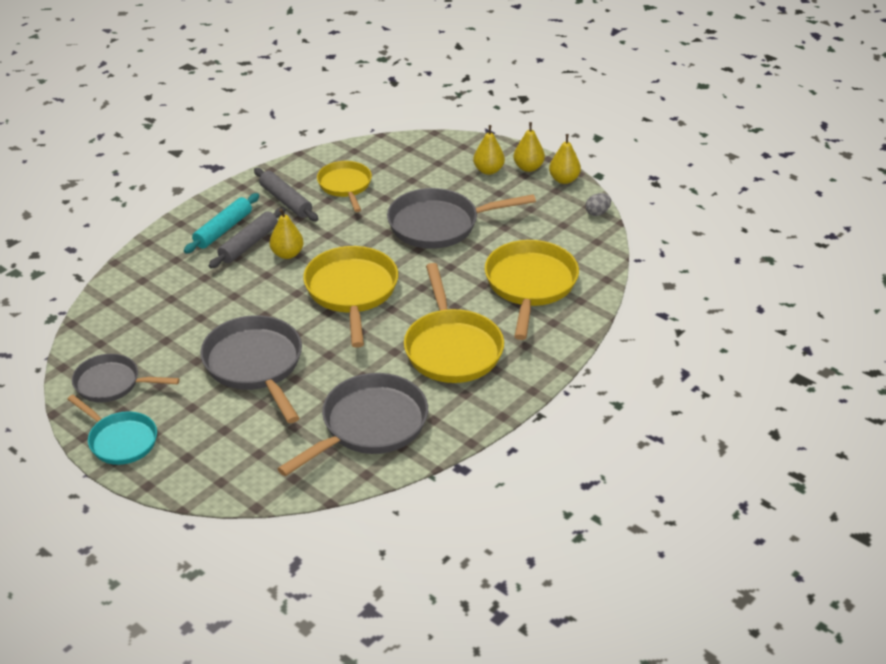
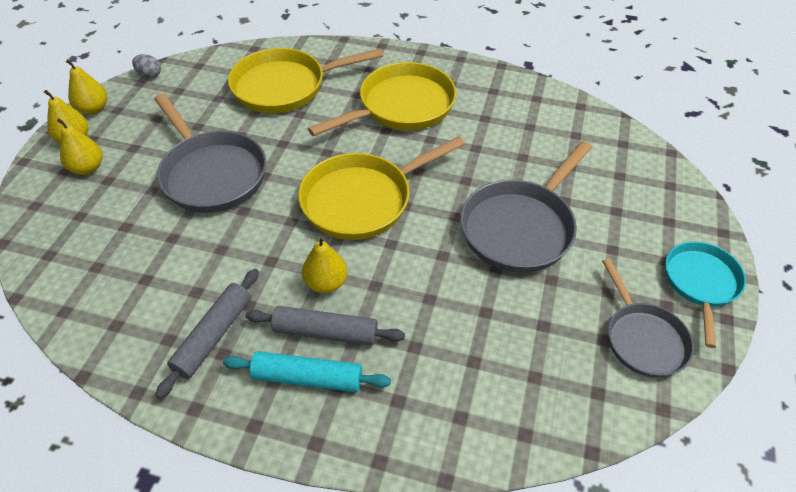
camera: 115 degrees left, 10 degrees up
(345, 186) = (157, 286): yellow pan -> none
(369, 426) = (530, 122): grey pan -> none

